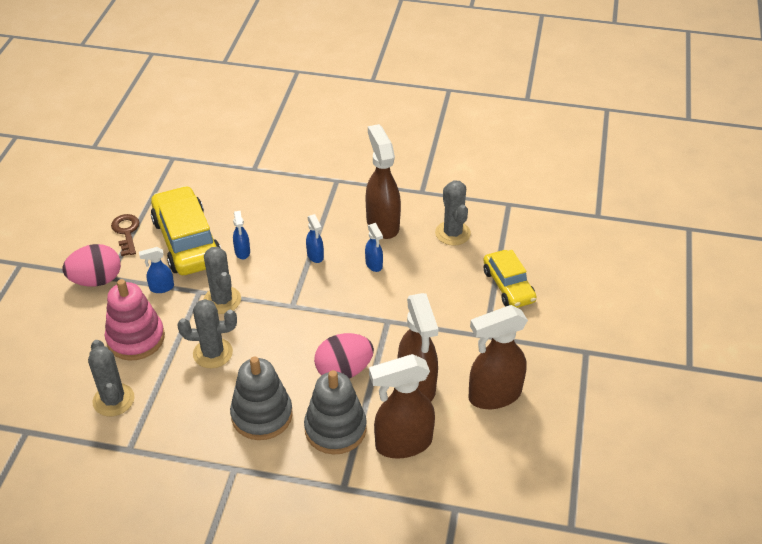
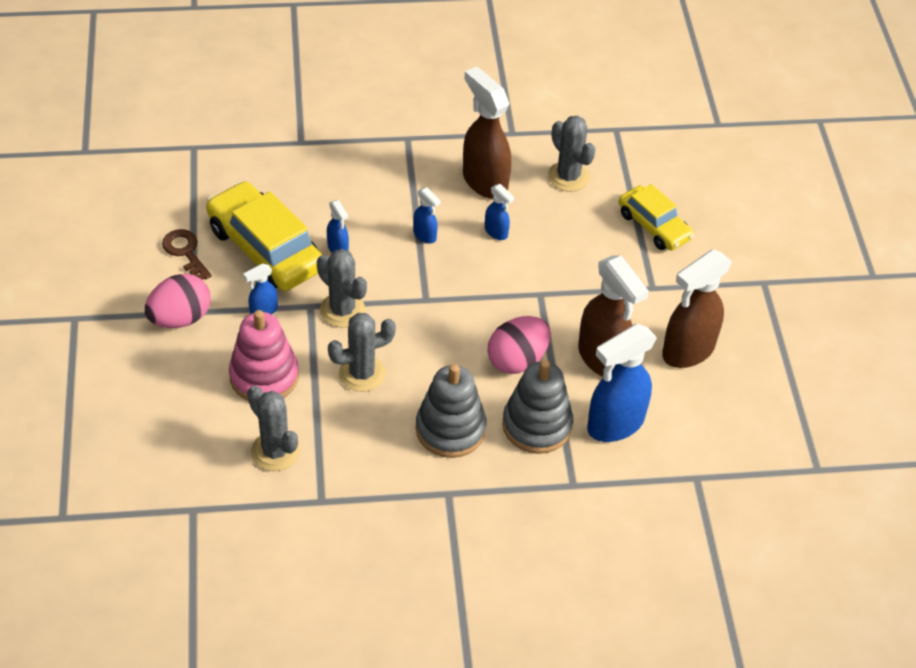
camera: 20 degrees left, 5 degrees up
(402, 444) = (614, 424): brown spray bottle -> blue spray bottle

